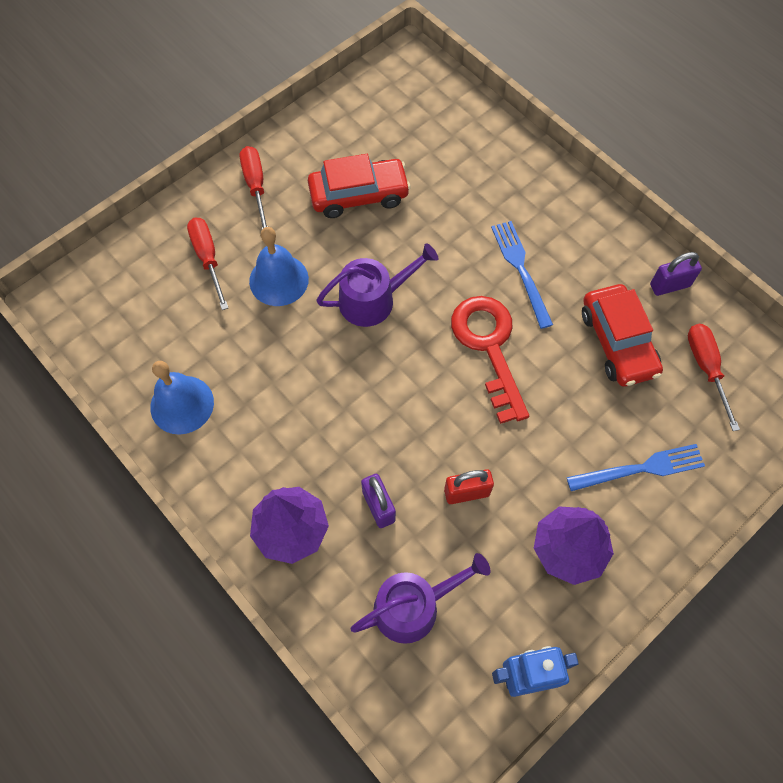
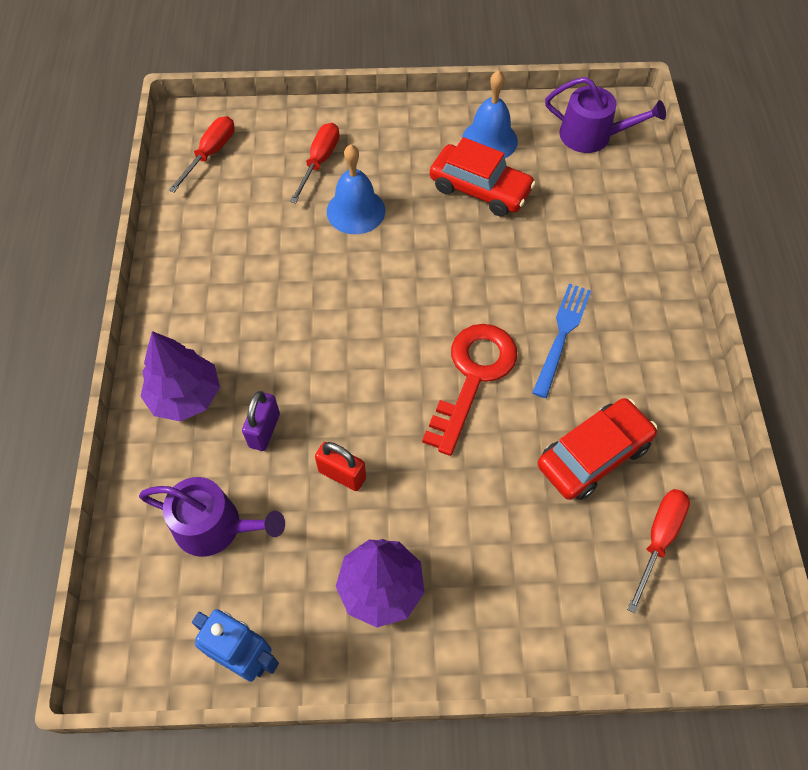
camera: 40 degrees right, 5 degrees down
(182, 404) = (200, 250): blue bell -> blue bell (489, 140)
(256, 187) = (405, 133): red screwdriver -> red screwdriver (210, 154)
(373, 299) = (414, 274): purple watering can -> purple watering can (592, 136)
(618, 342) = (593, 455): red car -> red car turned 150 degrees counterclockwise
(641, 468) = (511, 575): blue fork -> none
(670, 285) = (692, 443): purple padlock -> none

